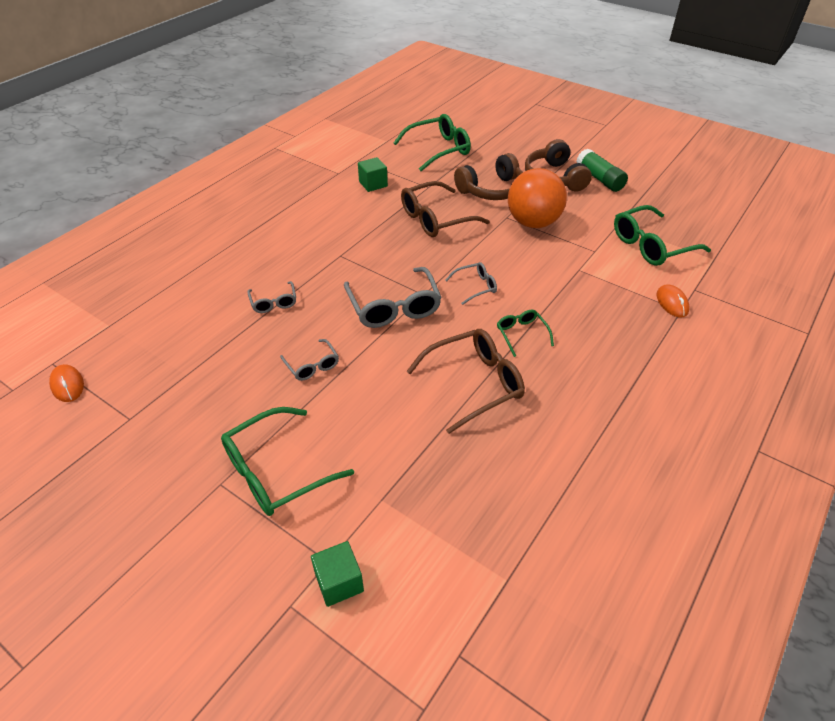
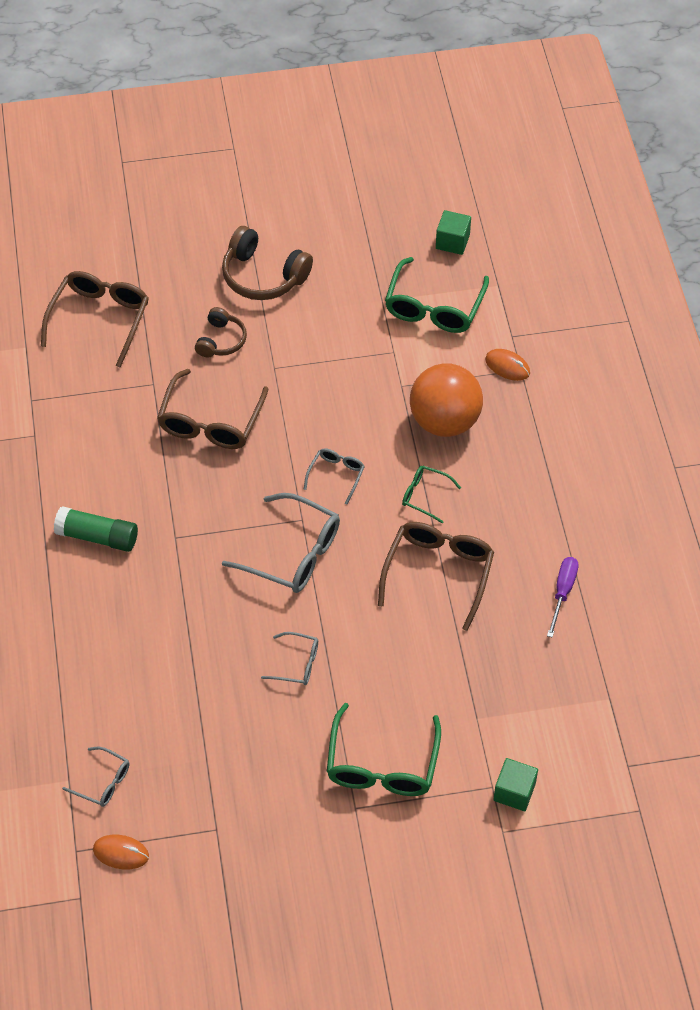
camera: 45 degrees left, 10 degrees up
(274, 302) = (183, 635): grey glasses -> grey glasses (103, 782)
(373, 184) = (92, 423): green cube -> green cube (452, 242)
(438, 149) = (100, 319): green glasses -> brown glasses
(492, 190) = (221, 340): brown headphones -> brown headphones, size x0.61
(533, 223) = (306, 357): orange ball -> orange ball (444, 421)
(557, 466) = (562, 592): none -> purple screwdriver
(599, 179) = (307, 245): green glue stick -> green glue stick (97, 536)

